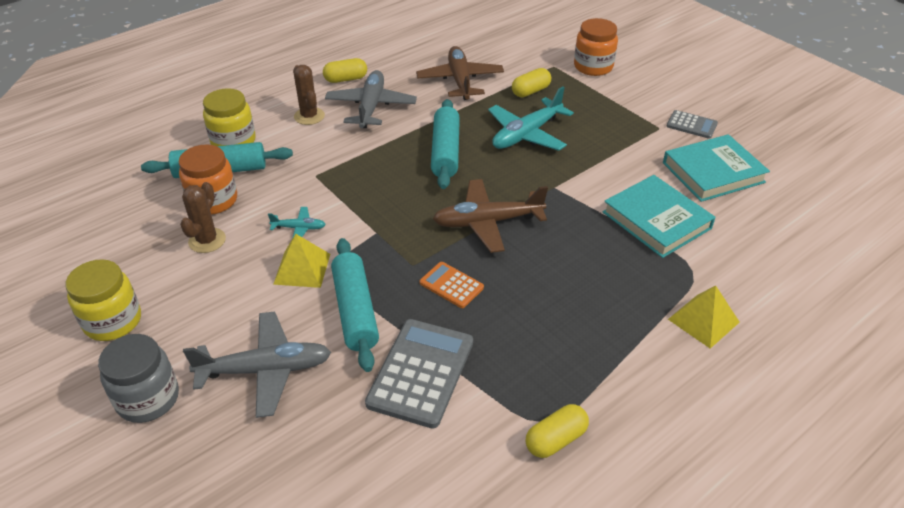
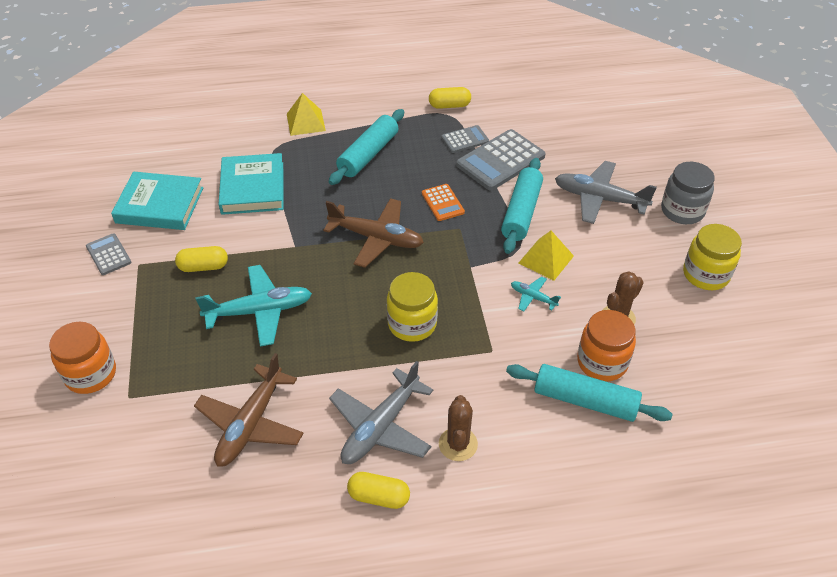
camera: 150 degrees left, 5 degrees up
(233, 141) = (559, 441): yellow jar -> yellow jar (412, 324)
(445, 152) = (351, 324): turquoise rolling pin -> turquoise rolling pin (368, 154)
(489, 386) = (465, 139): none -> grey calculator
(530, 91) = (195, 368): yellow capsule -> yellow capsule (203, 267)

